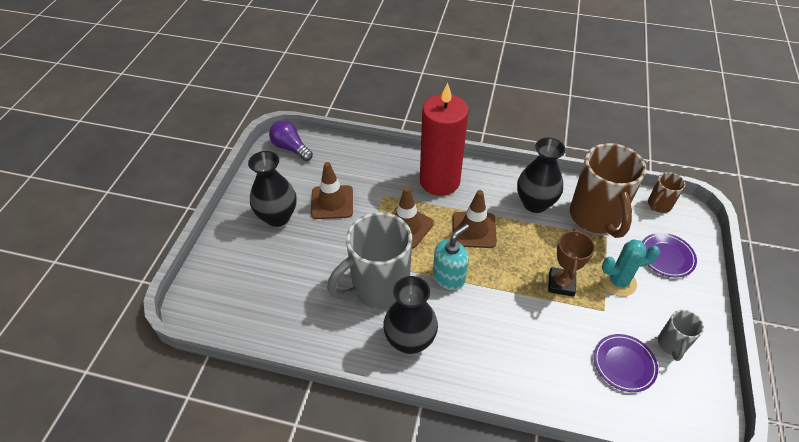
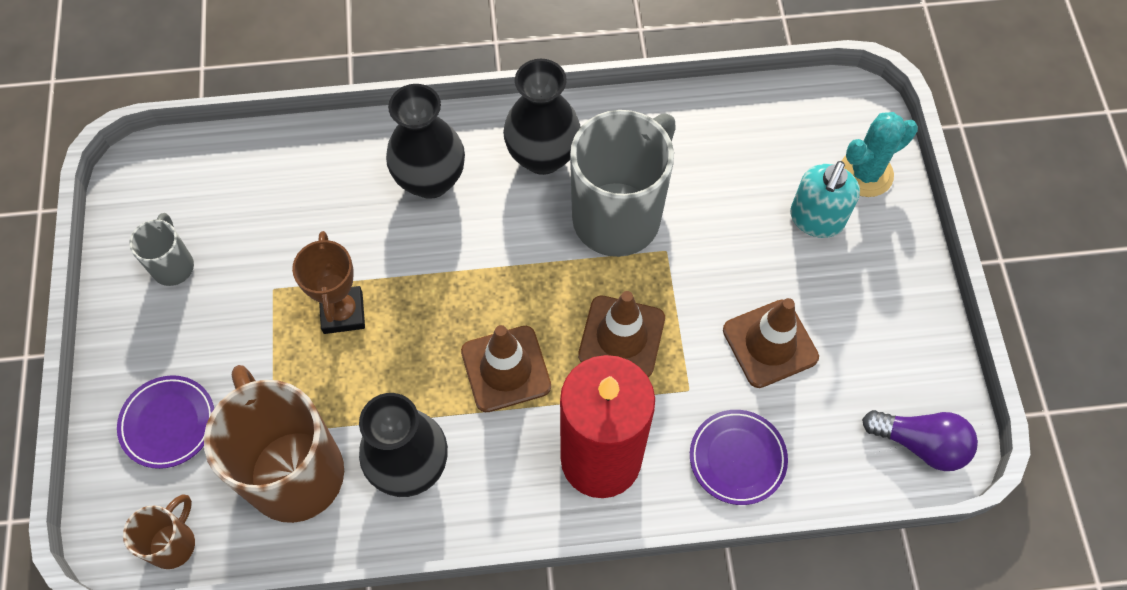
camera: 160 degrees right, 15 degrees up
(277, 217) = (842, 284): black vase -> black vase (430, 180)
(449, 277) = (520, 267): turquoise soap dispenser -> turquoise soap dispenser (816, 219)
(618, 282) = (252, 346): turquoise cactus -> turquoise cactus (865, 174)
(624, 364) = (243, 216): purple plate -> purple plate (737, 458)

